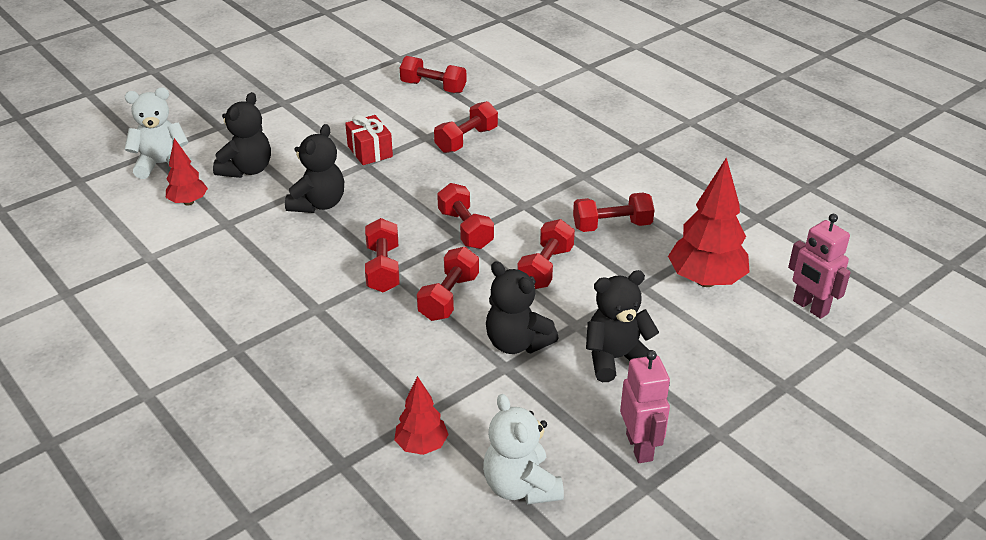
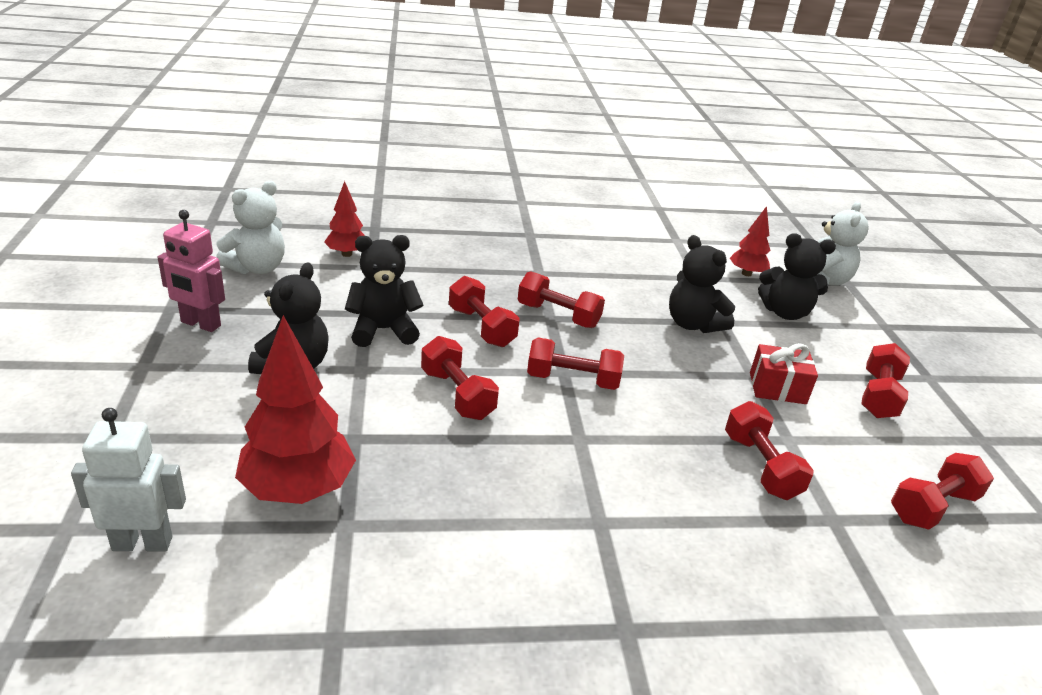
camera: 120 degrees right, 5 degrees down
(247, 170) = (785, 312): black teddy bear -> black teddy bear turned 45 degrees counterclockwise
(521, 486) = (257, 268): white teddy bear -> white teddy bear turned 120 degrees clockwise
(612, 226) = (472, 480): red dumbbell -> red dumbbell (878, 396)
(810, 307) = (142, 543): pink robot -> white robot

